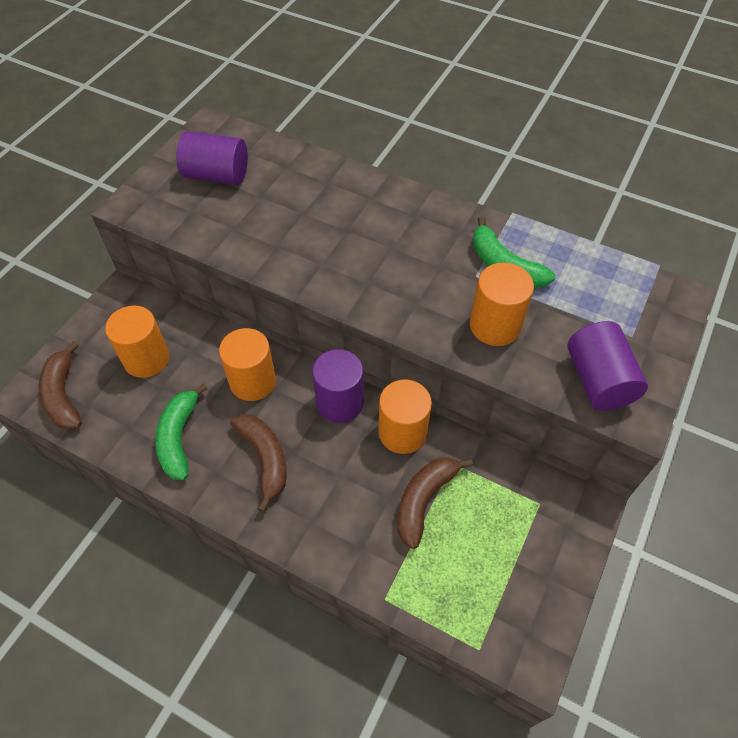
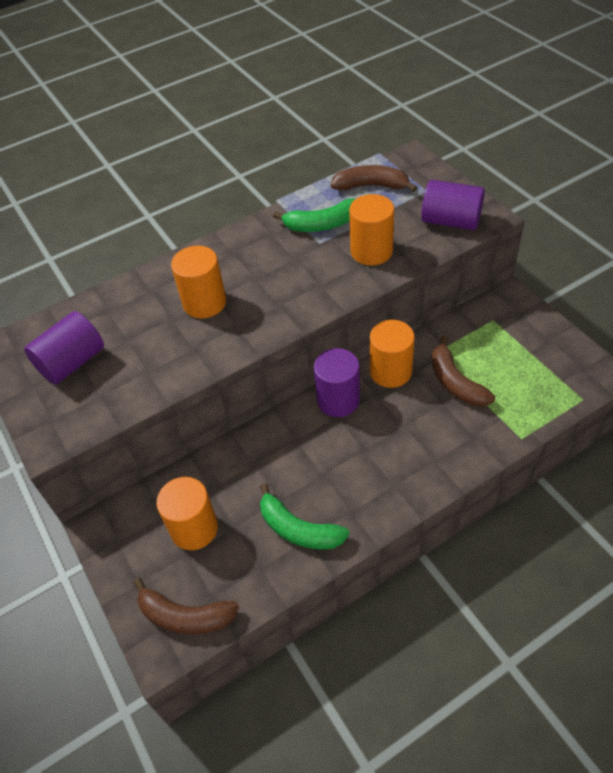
camera: 55 degrees left, 5 degrees down
(253, 381) = (277, 452): orange cylinder -> orange cylinder (204, 303)
(264, 459) = (359, 471): brown banana -> brown banana (371, 186)

